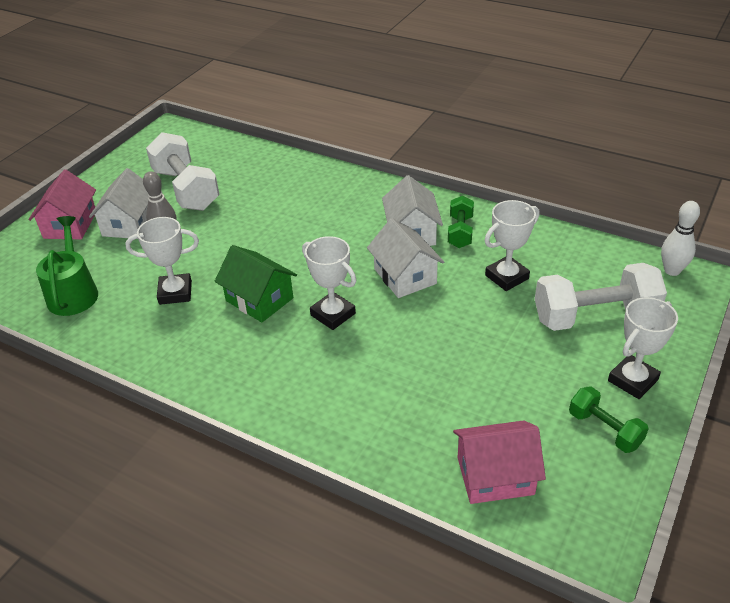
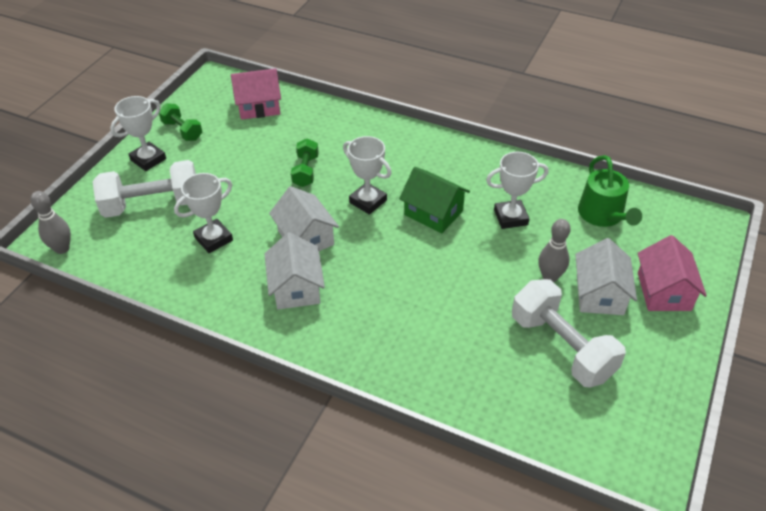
camera: 175 degrees right, 5 degrees up
(460, 232) = (246, 289): green dumbbell -> green dumbbell (306, 171)
(672, 270) = (62, 248): white bowling pin -> grey bowling pin

